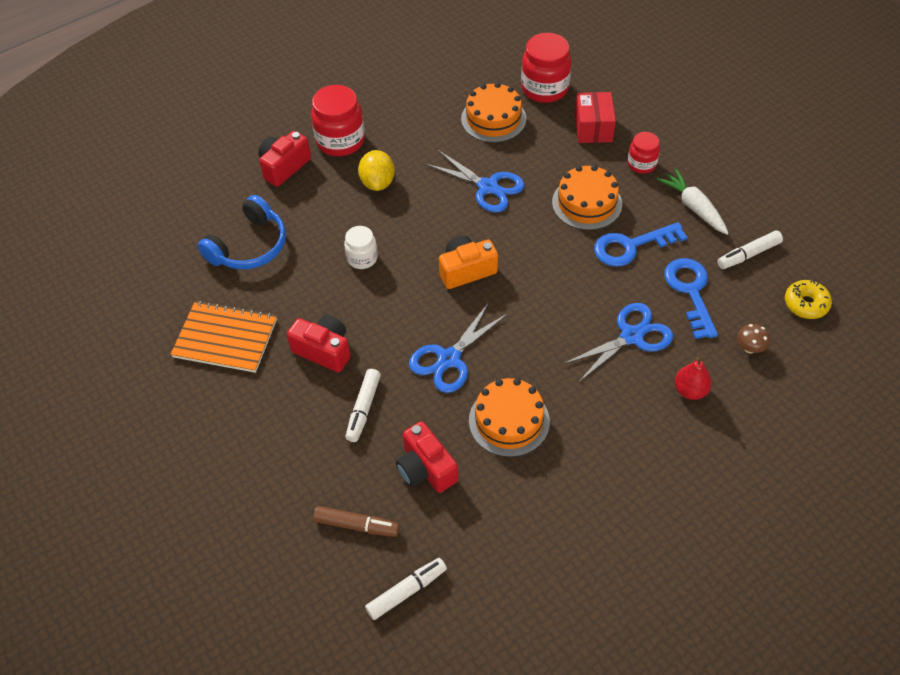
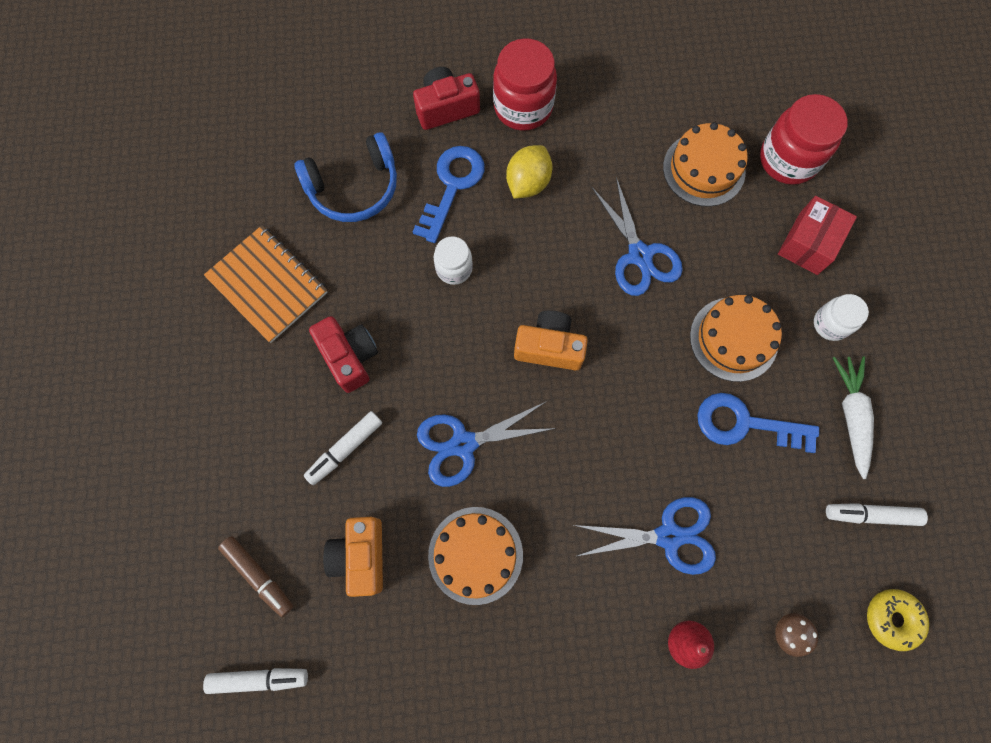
camera: 30 degrees right, 20 degrees up
(426, 468) = (361, 556): red camera -> orange camera
(641, 164) = (830, 324): red jar -> white jar
(690, 292) = (771, 521): blue key -> blue key (452, 186)

